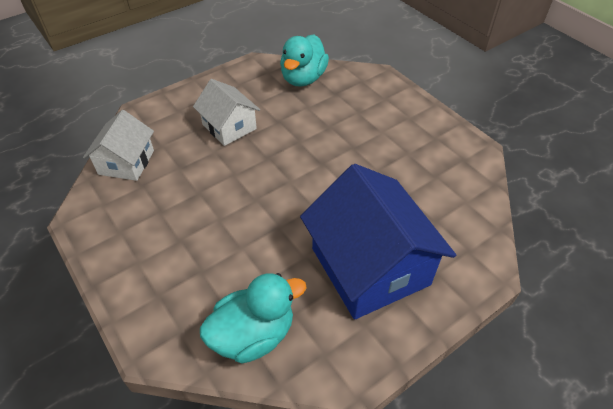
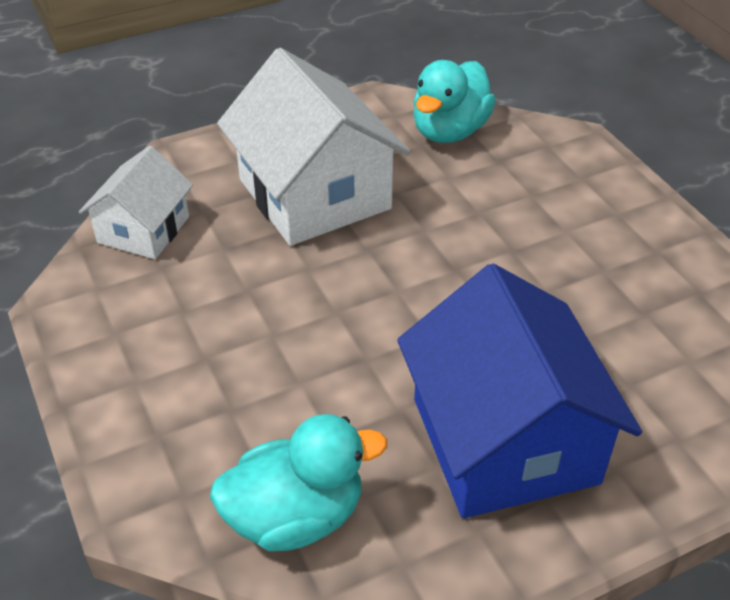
camera: 10 degrees right, 5 degrees down
(229, 127) = (314, 194): white house -> white house, size x1.77

